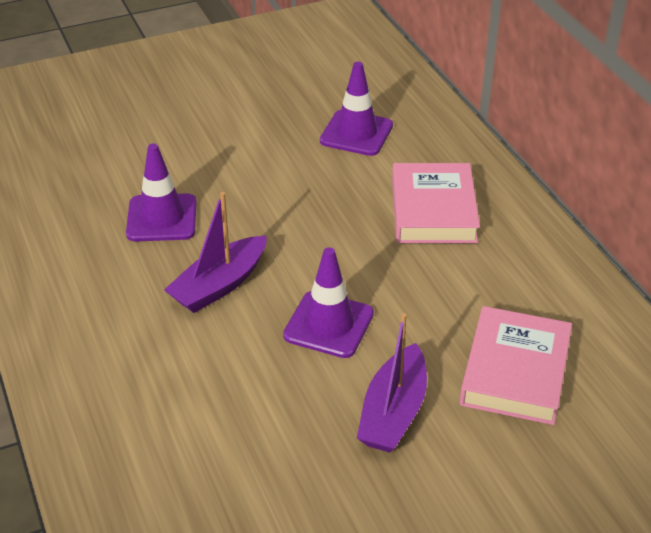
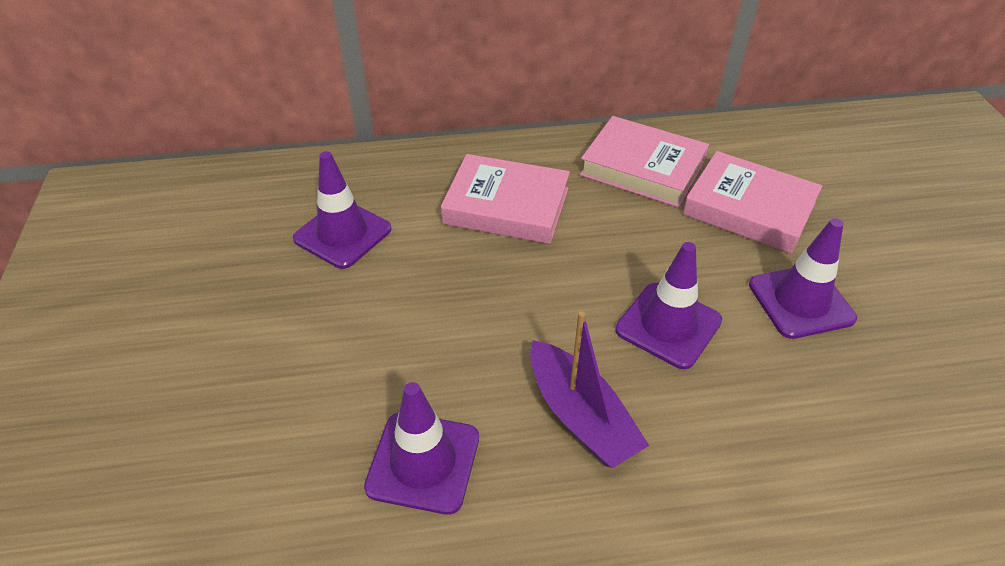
camera: 75 degrees left, 5 degrees up
(393, 412) = (800, 301): purple boat -> purple traffic cone
(538, 289) = (642, 168): none -> pink book

